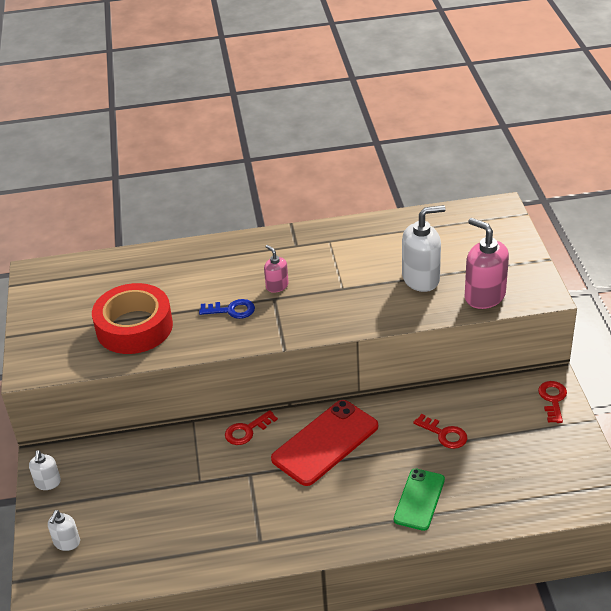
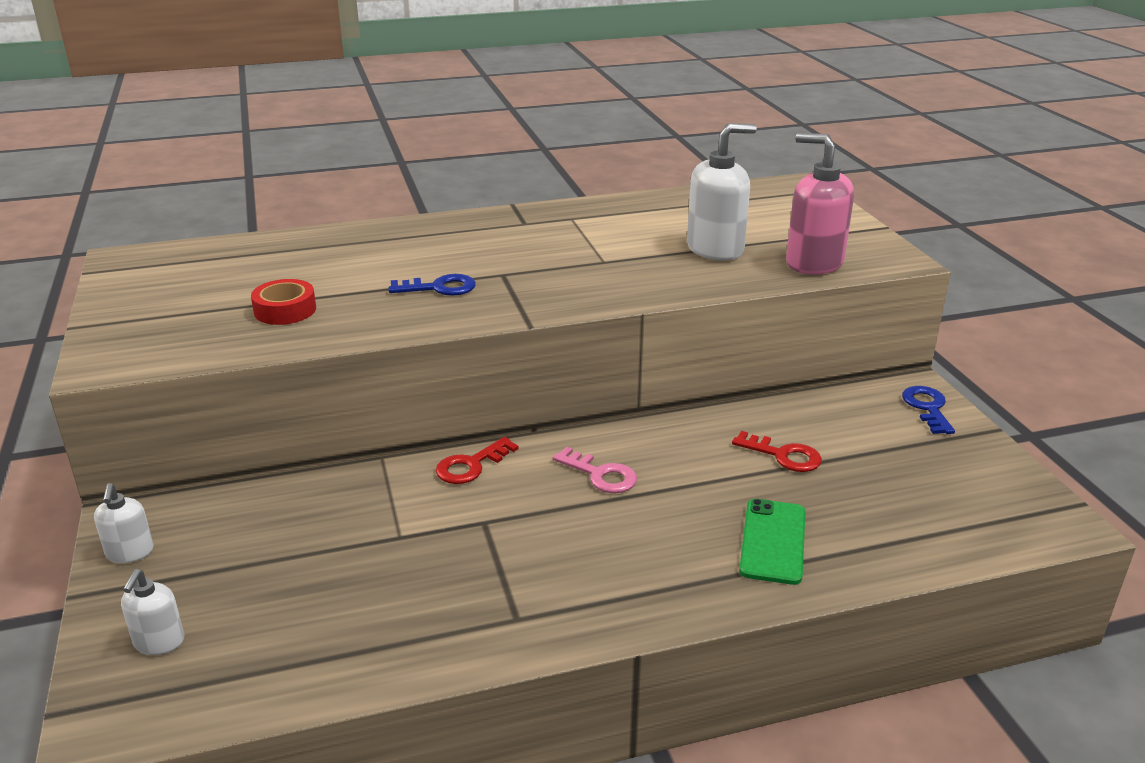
camera: 10 degrees left, 10 degrees down
(134, 327) = (285, 310): red tape -> red tape, size x0.50
(277, 286) = (505, 262): pink soap dispenser -> none
(325, 443) = (600, 475): red phone -> pink key
(553, 399) = (927, 408): red key -> blue key

